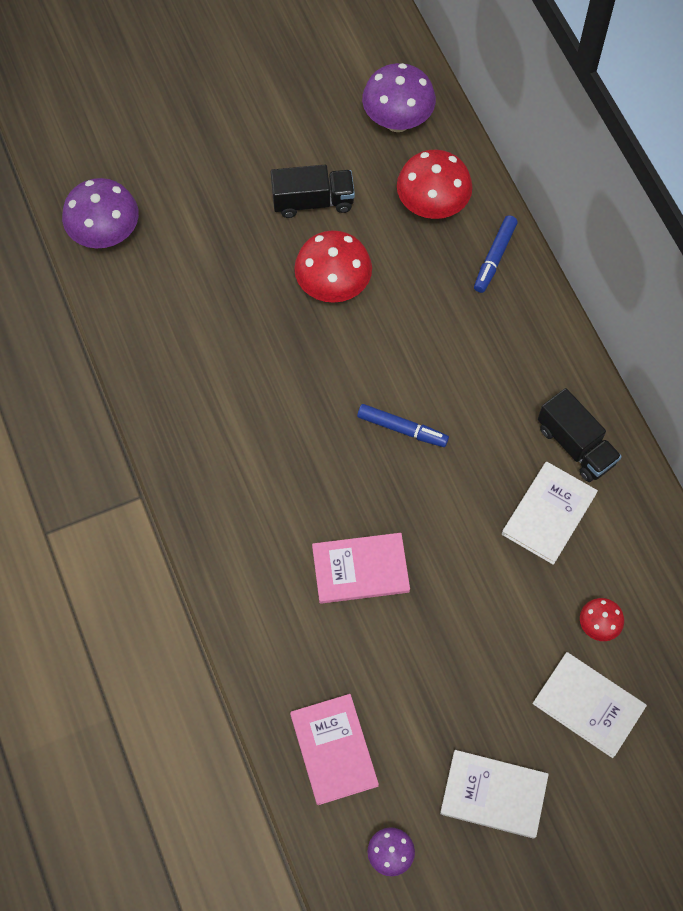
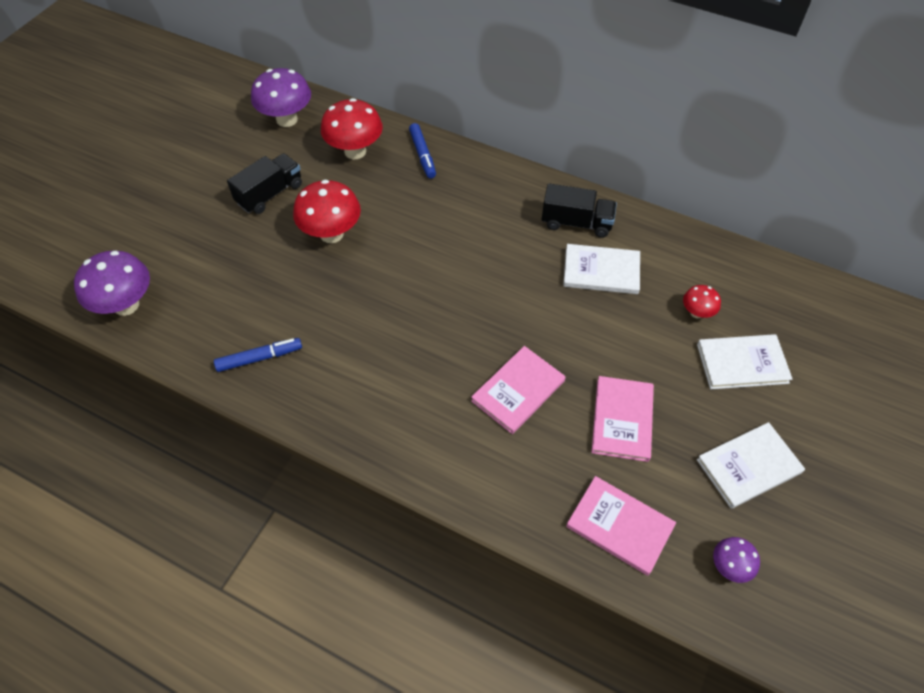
camera: 40 degrees left, 10 degrees down
(402, 429) = (460, 286): blue marker -> blue marker (259, 358)
(425, 666) = (622, 420): none -> pink book
(549, 514) = (601, 271): white book -> white book turned 75 degrees counterclockwise

